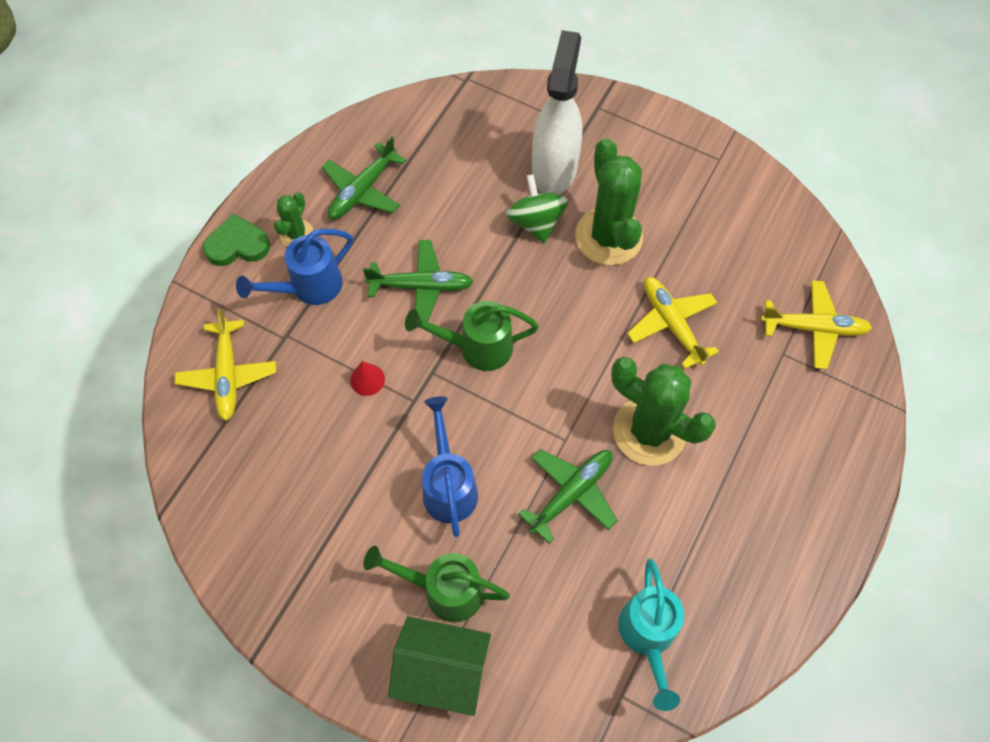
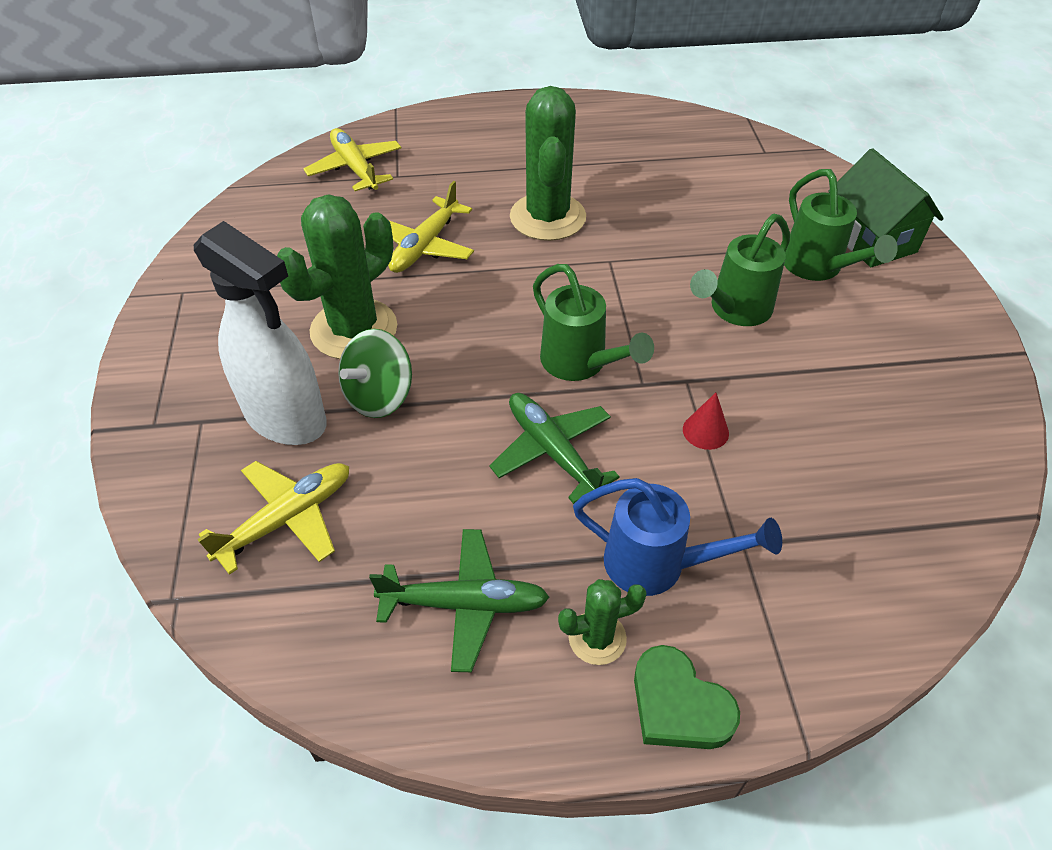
camera: 125 degrees left, 15 degrees down
(228, 374) = (843, 569): yellow plane -> yellow plane (286, 519)
(449, 486) = (735, 310): blue watering can -> green watering can
(554, 169) = (286, 418): white spray bottle -> white spray bottle turned 120 degrees counterclockwise
(571, 494) = (653, 236): green plane -> none
(648, 636) = (710, 156): turquoise watering can -> none

